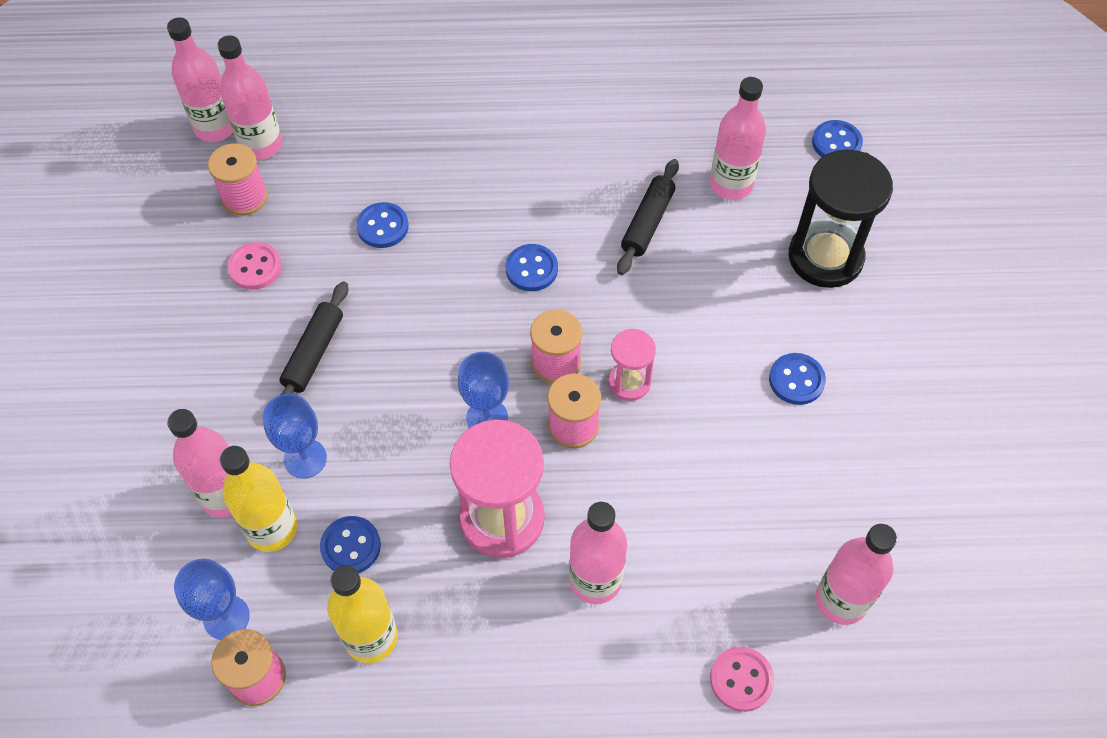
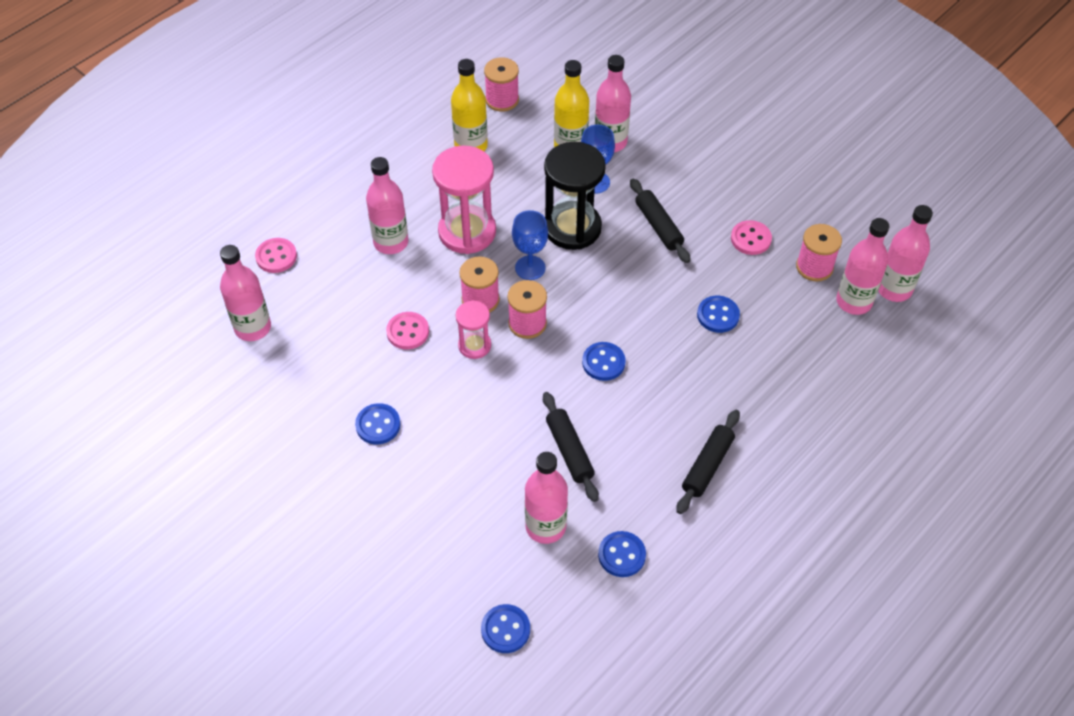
camera: 135 degrees right, 5 degrees down
(226, 617) = (544, 106): blue goblet -> none
(351, 546) = (525, 168): blue button -> blue button (621, 555)
(552, 127) = (707, 466): none -> black rolling pin
(680, 452) = (408, 332): none -> pink button
(825, 257) = (431, 524): black hourglass -> black hourglass (572, 228)

